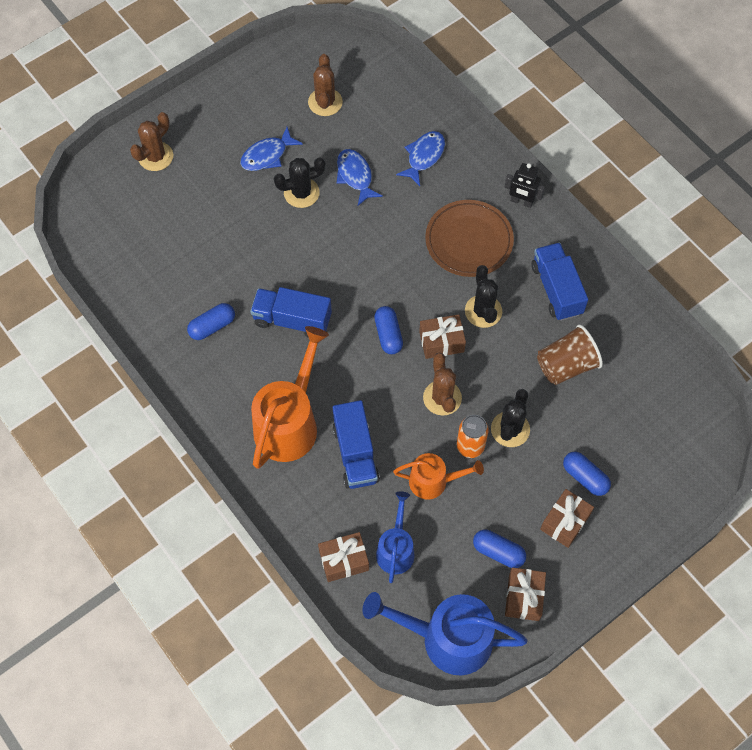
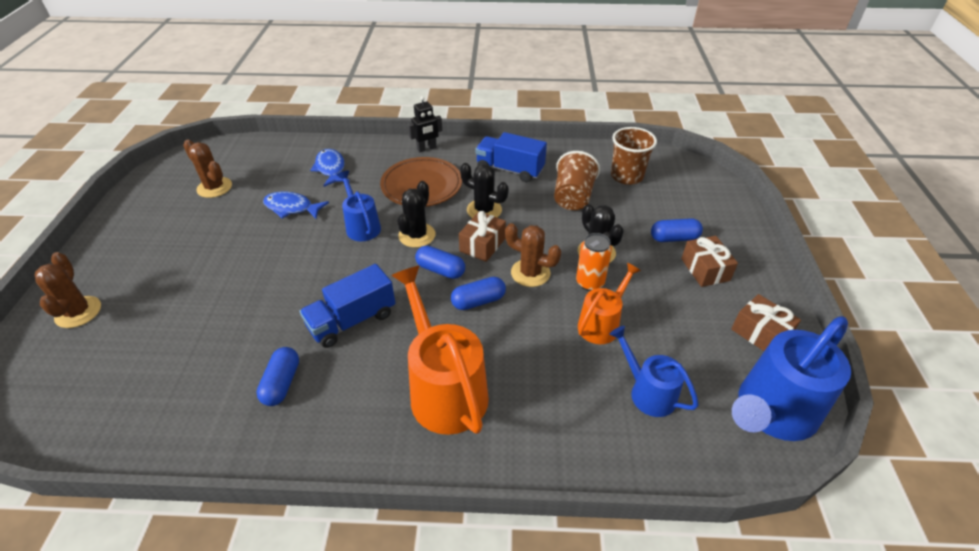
camera: 50 degrees left, 20 degrees down
(267, 155) = (198, 243): blue fish -> none
(301, 193) = (258, 243): black cactus -> black cactus (417, 235)
(344, 560) = (628, 442): brown gift -> none
(355, 453) = (525, 360): blue truck -> none
(382, 242) = (361, 226): none -> blue watering can
(498, 552) = (703, 323): blue capsule -> blue capsule (478, 301)
(641, 389) = (626, 176): none -> brown cup

